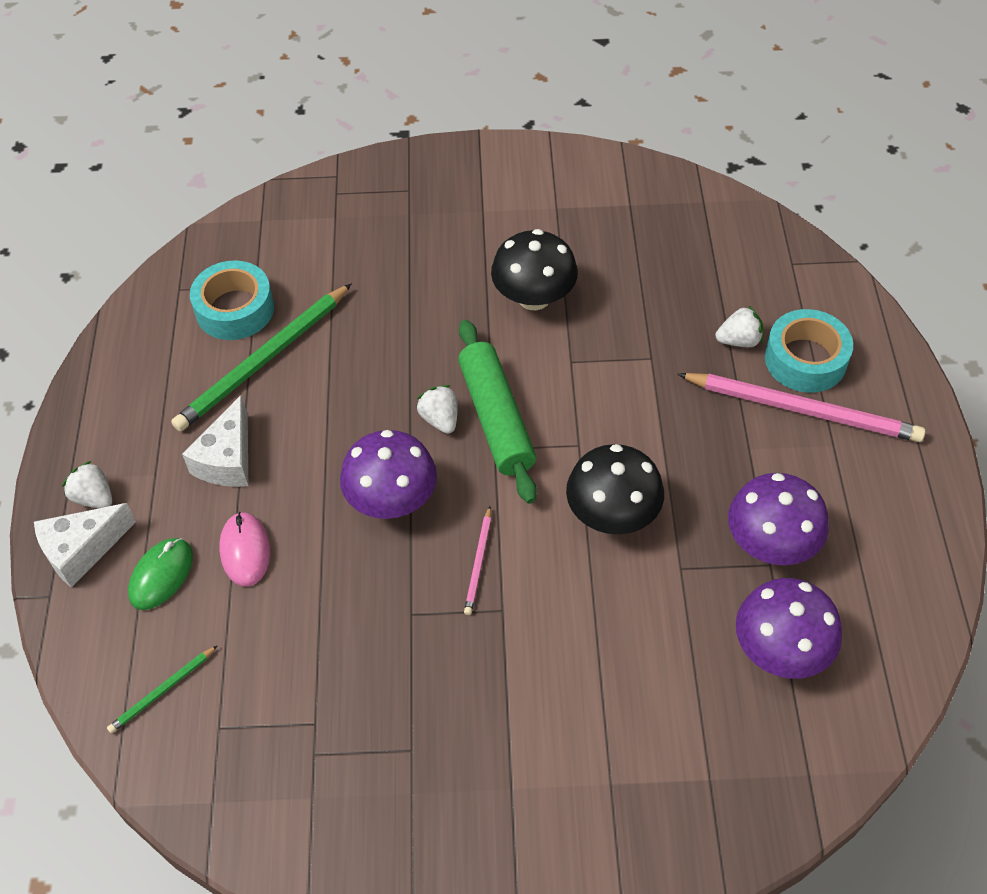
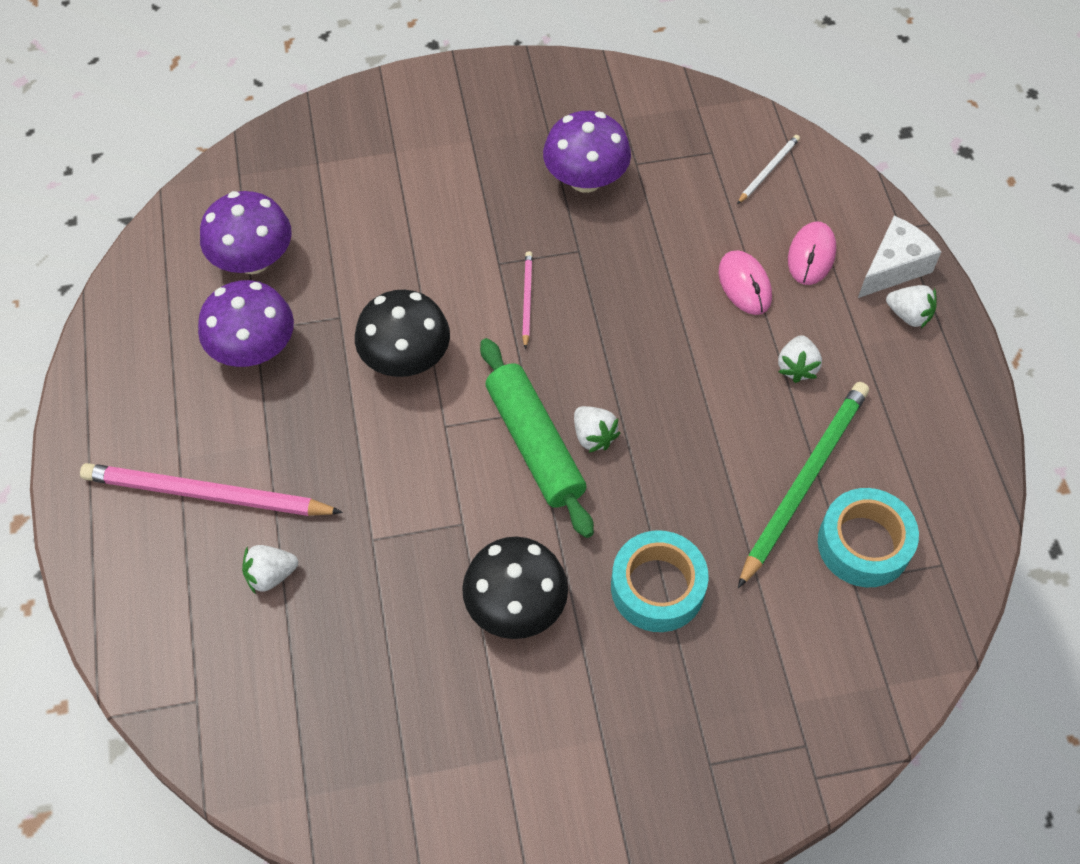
camera: 170 degrees right, 5 degrees up
(161, 575) = (811, 255): green mouse -> pink mouse
(162, 691) = (768, 170): green pencil -> white pencil
(227, 459) = (796, 367): white cheese -> white strawberry
(392, 499) = (622, 347): purple mushroom -> purple mushroom (585, 179)
(805, 359) = (196, 558): turquoise tape -> turquoise tape (657, 587)

